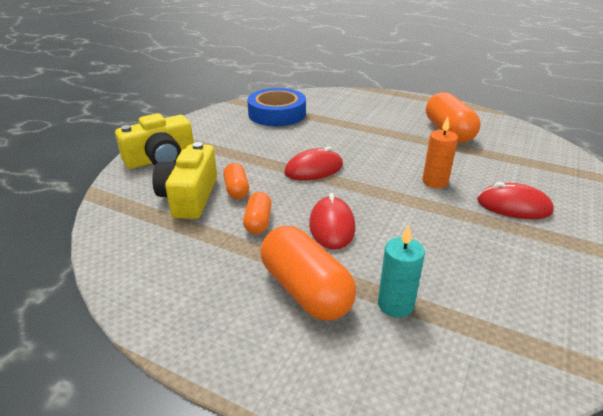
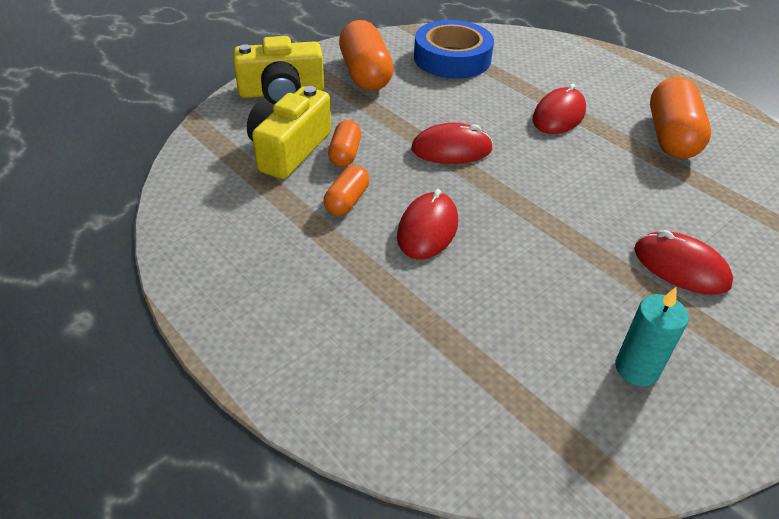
camera: 20 degrees right, 10 degrees up
(305, 290) = (352, 295): orange capsule -> orange capsule (365, 74)
(371, 134) = (559, 115): none -> red mouse
(395, 304) = (440, 342): turquoise candle -> turquoise candle (636, 369)
(435, 182) = (597, 205): orange candle -> none

